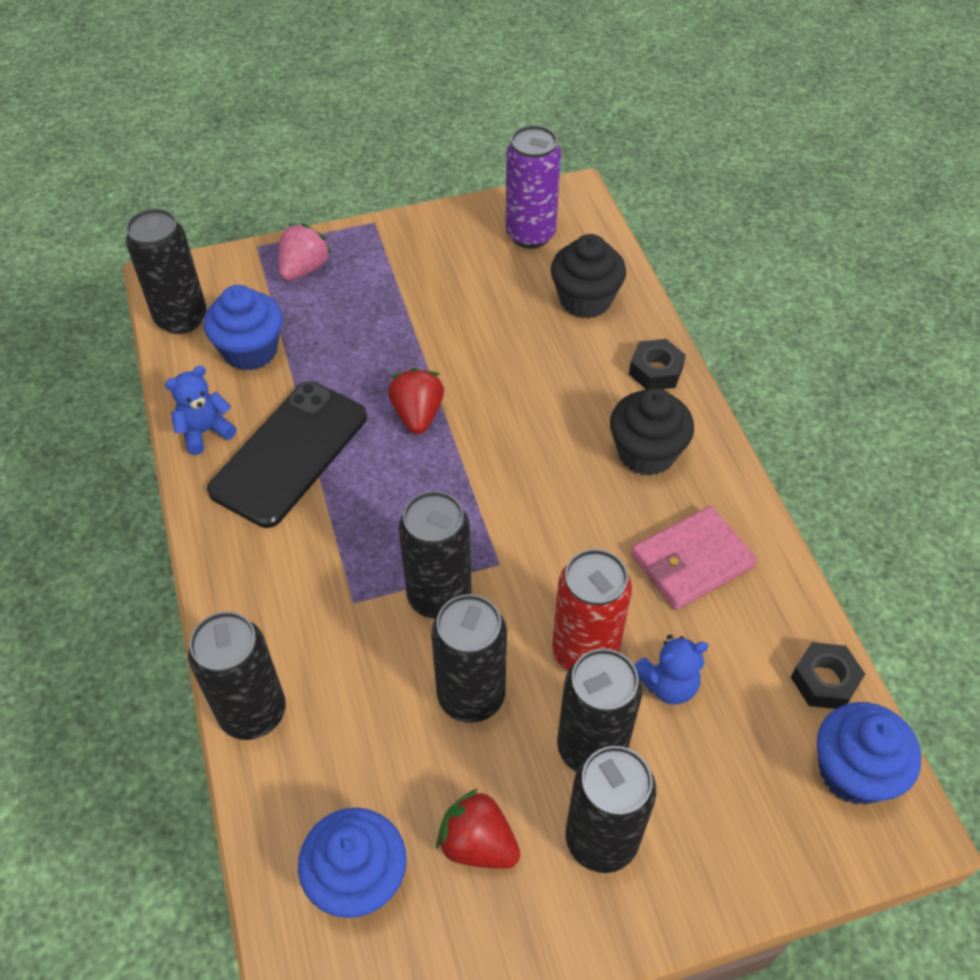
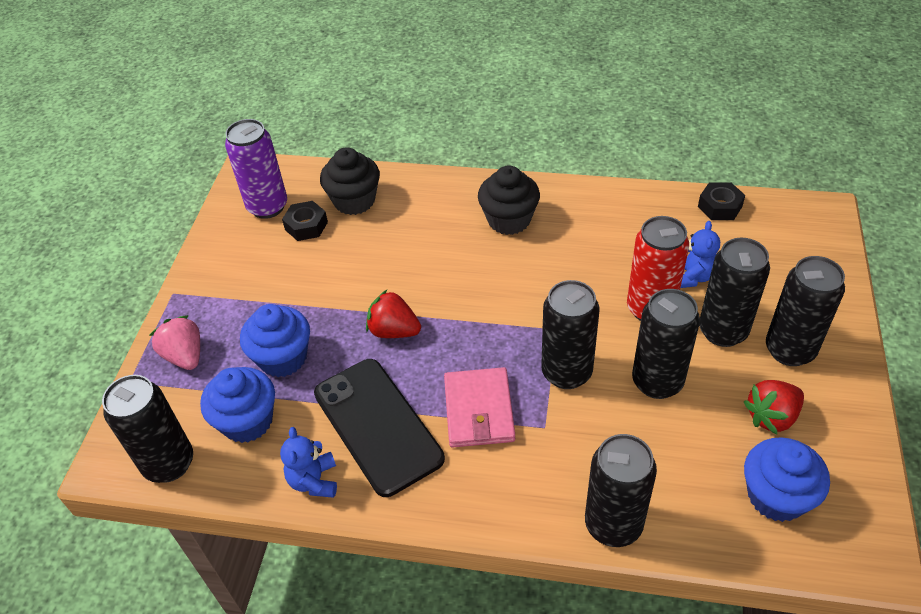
camera: 60 degrees left, 5 degrees down
(655, 371) = (443, 189): black nut -> black nut (306, 226)
(691, 561) = (606, 231): pink wallet -> pink wallet (479, 410)
(853, 771) = (783, 219): blue cupcake -> blue cupcake (283, 358)

